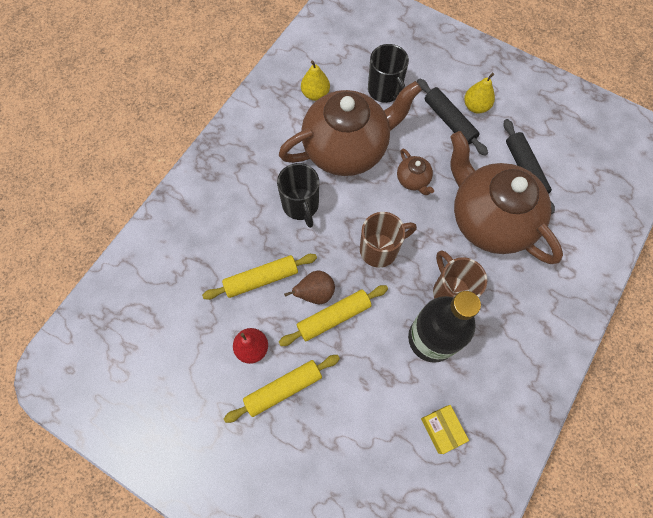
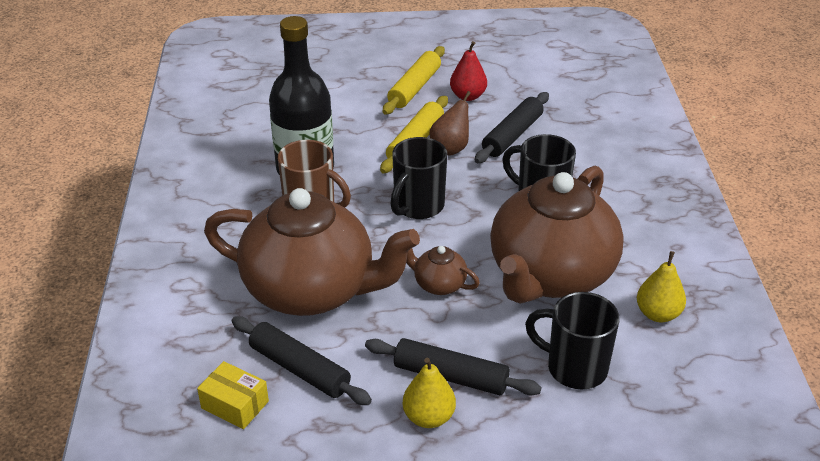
camera: 145 degrees right, 30 degrees down
(261, 279) = (512, 135): yellow rolling pin -> black rolling pin
(380, 249) = (417, 206): brown mug -> black mug
(442, 429) = (252, 122): yellow box -> yellow box (235, 404)

